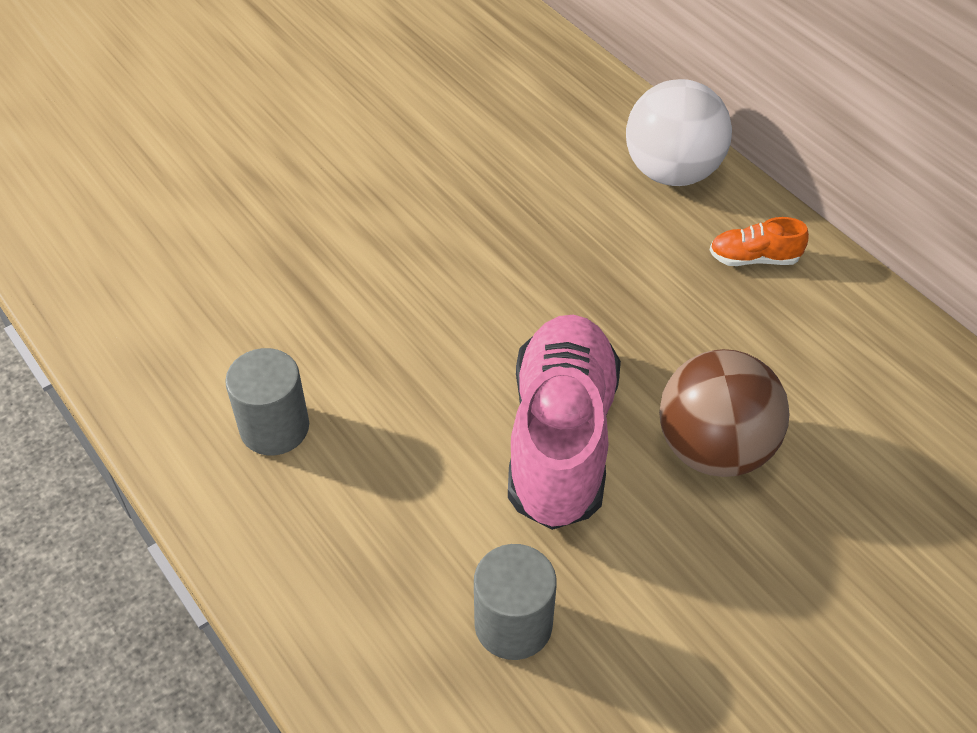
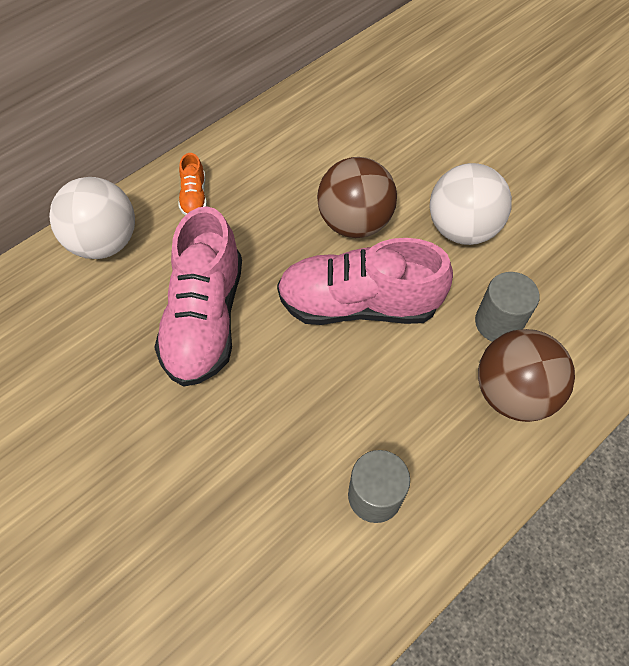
camera: 95 degrees left, 10 degrees up
(389, 620) = (512, 392): none -> brown ball
(548, 268) = (205, 318): none -> pink shoe
(705, 604) = (462, 228): none -> white ball

